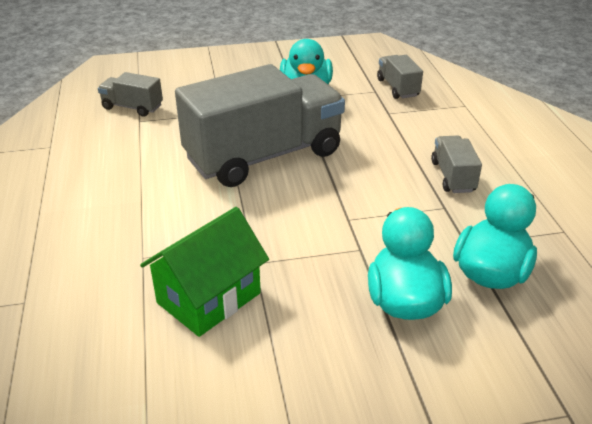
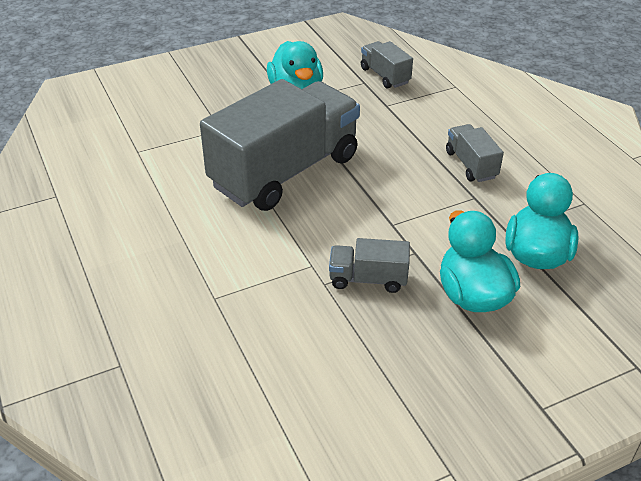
camera: 15 degrees left, 5 degrees up
(132, 107) = (122, 137): grey truck -> grey truck (368, 279)
(209, 298) = (297, 326): green house -> none

